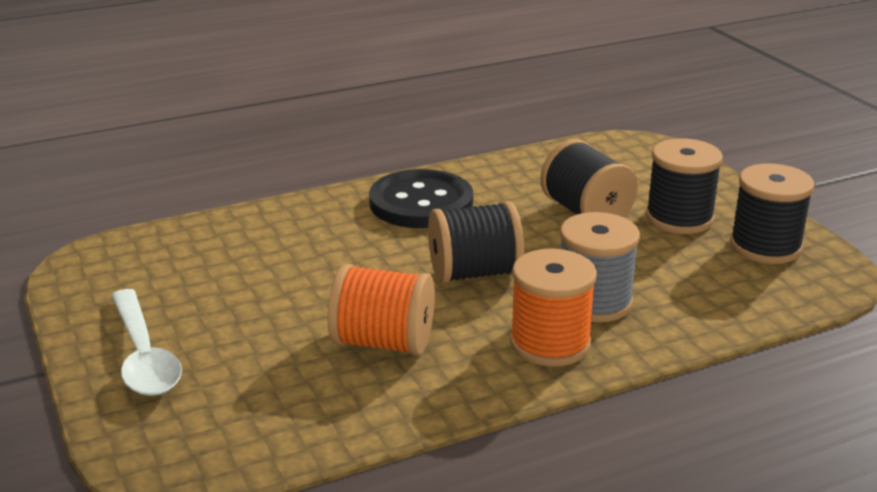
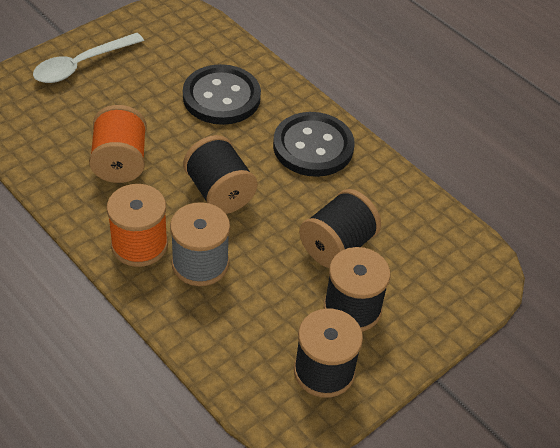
camera: 70 degrees right, 20 degrees up
(295, 249) = (221, 97): none -> black button

